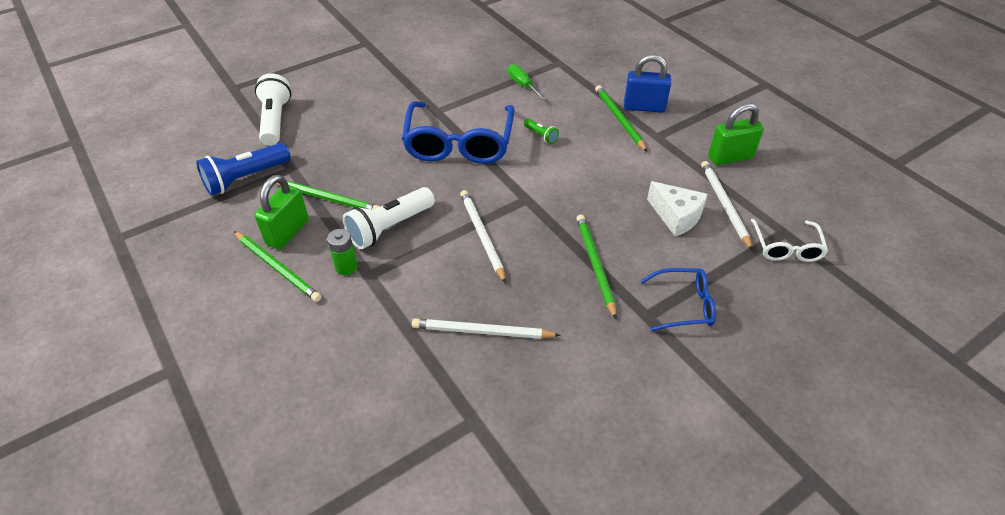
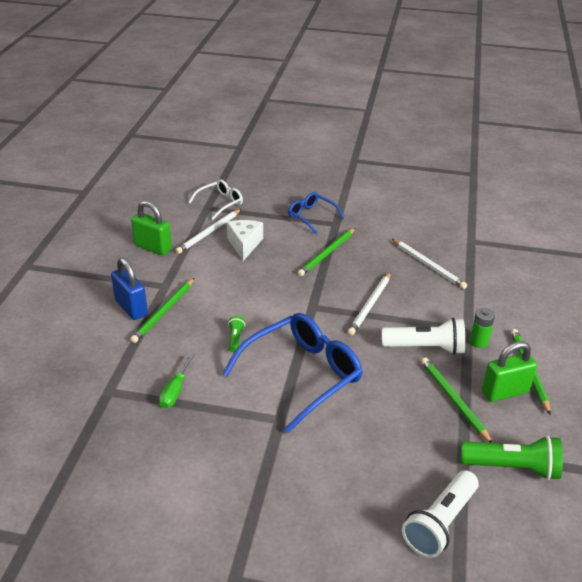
camera: 135 degrees left, 10 degrees down
(245, 178) = (512, 467): blue flashlight -> green flashlight

